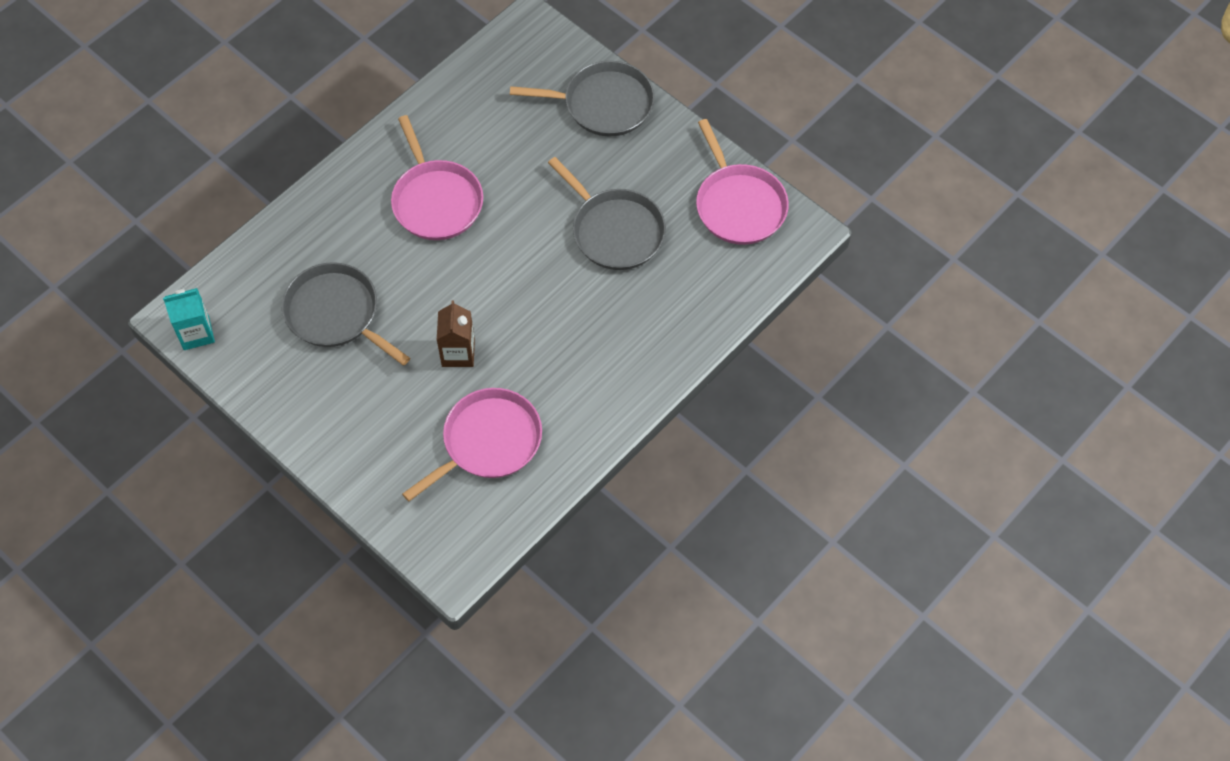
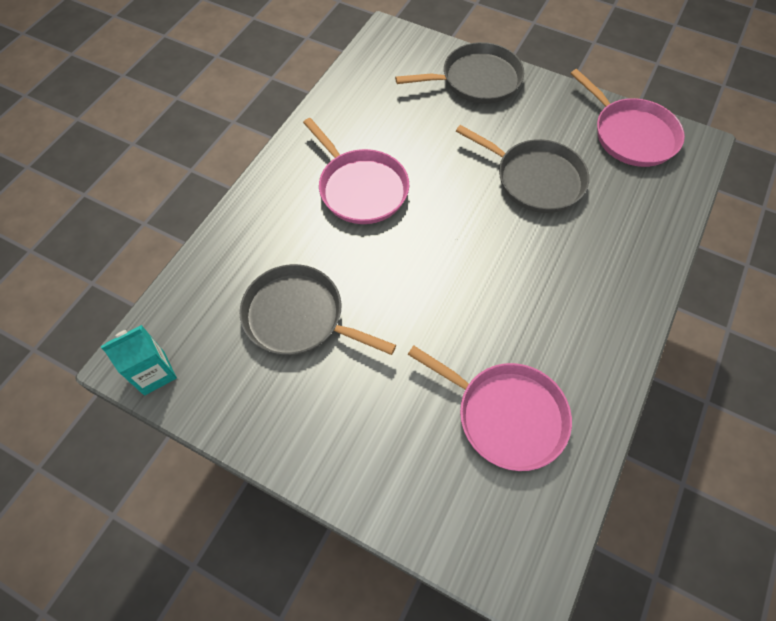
camera: 15 degrees left, 0 degrees up
(458, 353) = (437, 327): brown carton -> none
(488, 442) = (505, 415): pink pan -> pink pan turned 90 degrees clockwise

